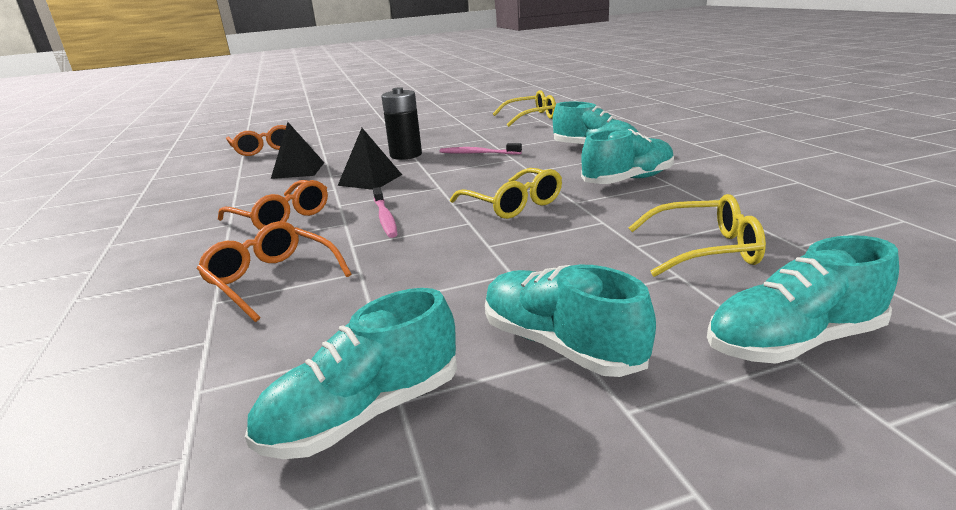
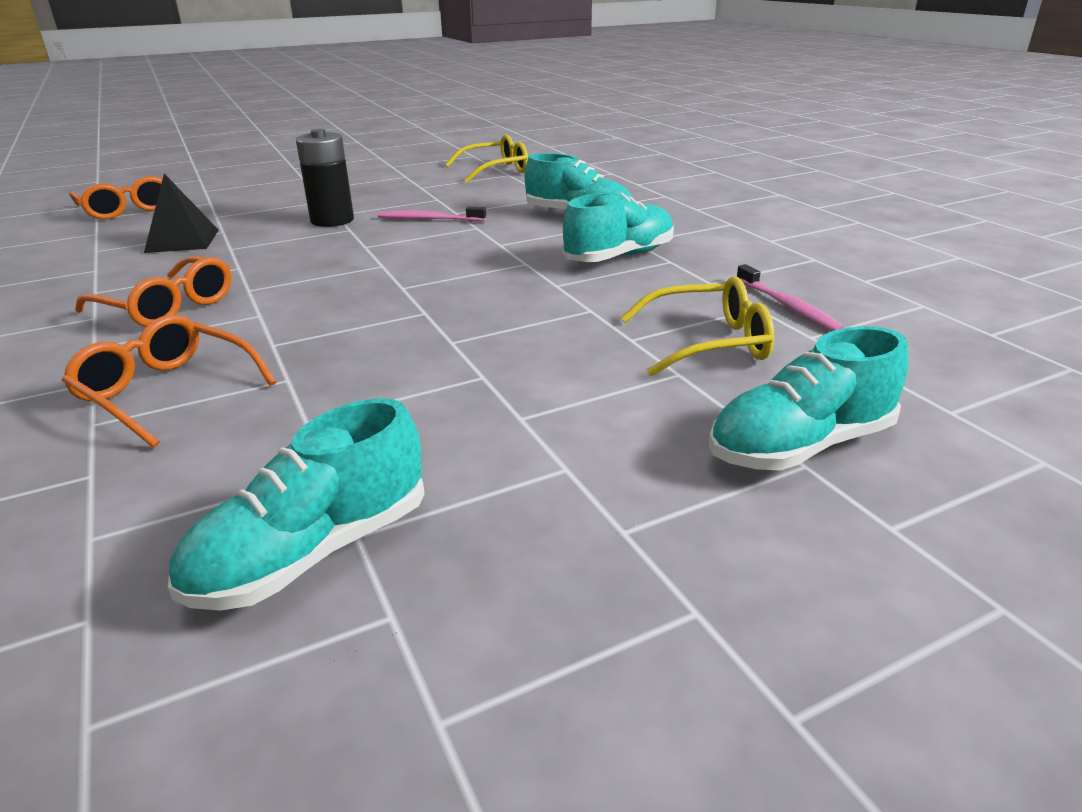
camera: 10 degrees left, 5 degrees up
(370, 180) = (287, 255): black pyramid -> none
(385, 218) = (313, 307): pink toothbrush -> pink toothbrush (788, 306)
(513, 204) = (479, 288): yellow glasses -> none
(560, 345) = (544, 460): turquoise shoe -> none

